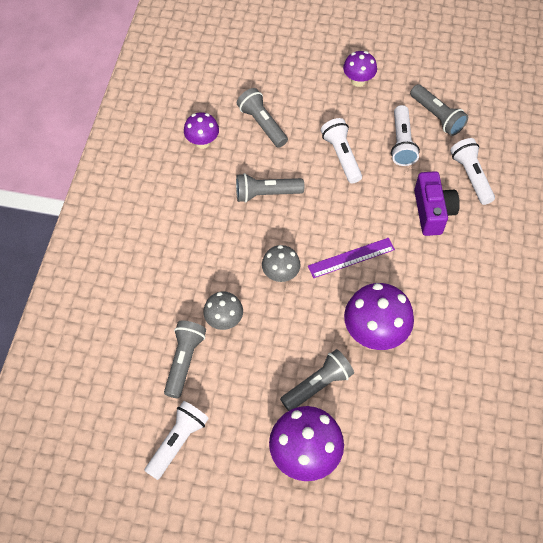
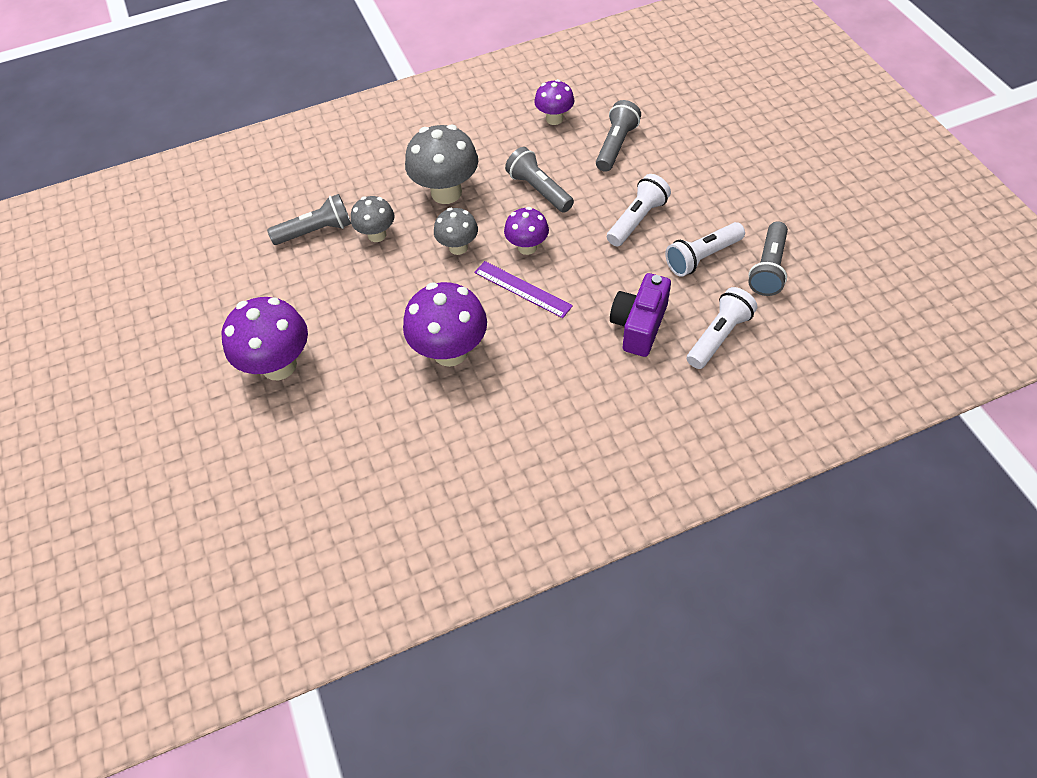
camera: 60 degrees right, 5 degrees down
(178, 441) = (234, 270): white flashlight -> none
(218, 251) = (446, 192): none -> grey mushroom
(318, 385) = (359, 337): grey flashlight -> none
(358, 81) = (744, 184): purple mushroom -> purple mushroom (527, 247)
(432, 212) = (639, 326): purple camera -> purple camera turned 150 degrees clockwise

